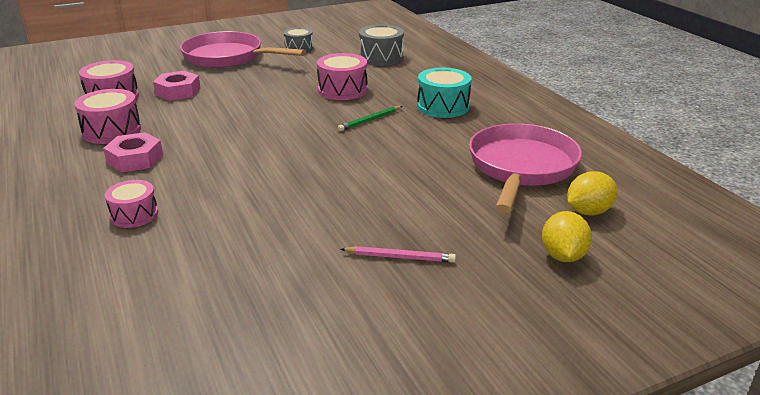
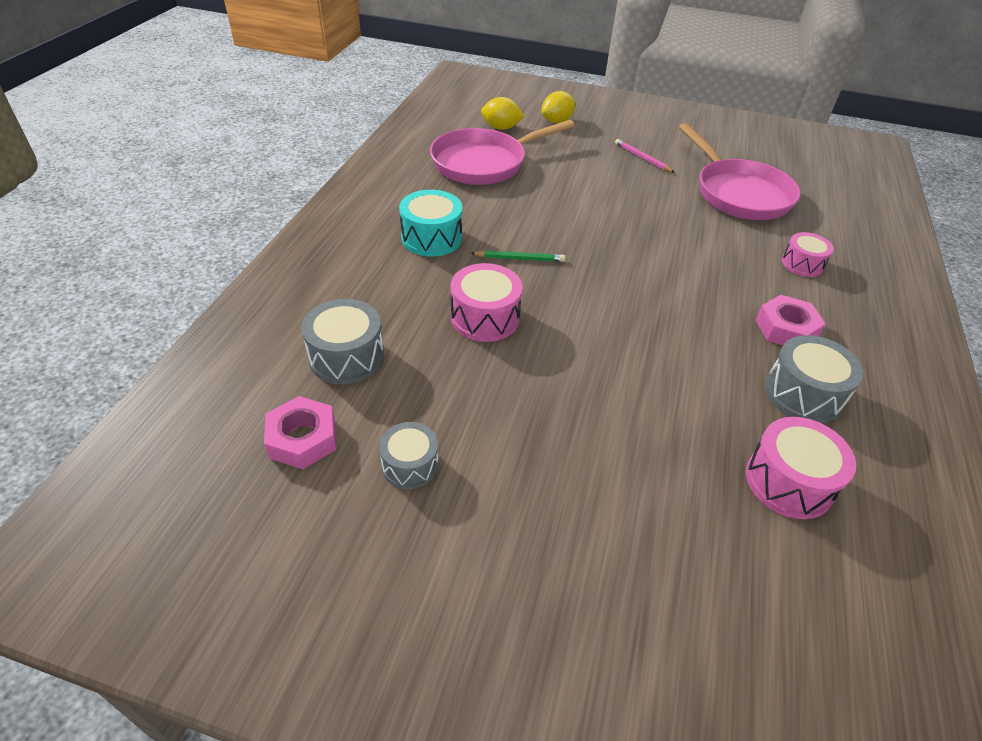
camera: 140 degrees left, 15 degrees up
(112, 131) = (803, 394): pink drum -> grey drum
(178, 91) = (685, 441): pink nut -> pink nut (302, 439)
(228, 57) = (544, 511): pink pan -> pink pan (738, 193)

